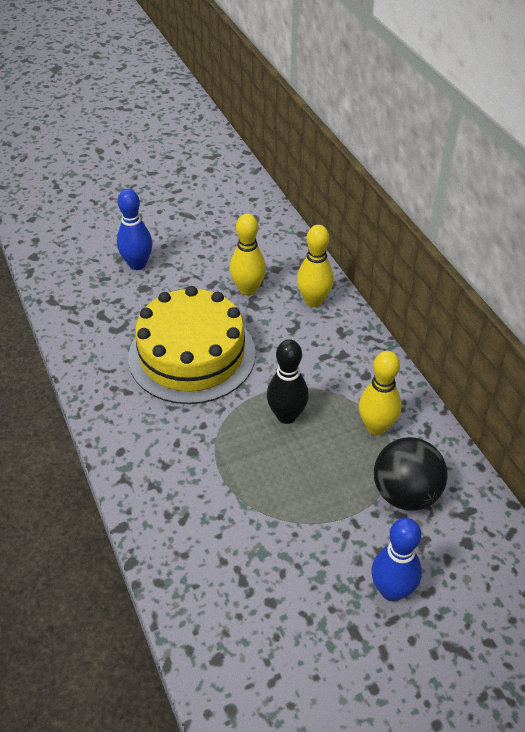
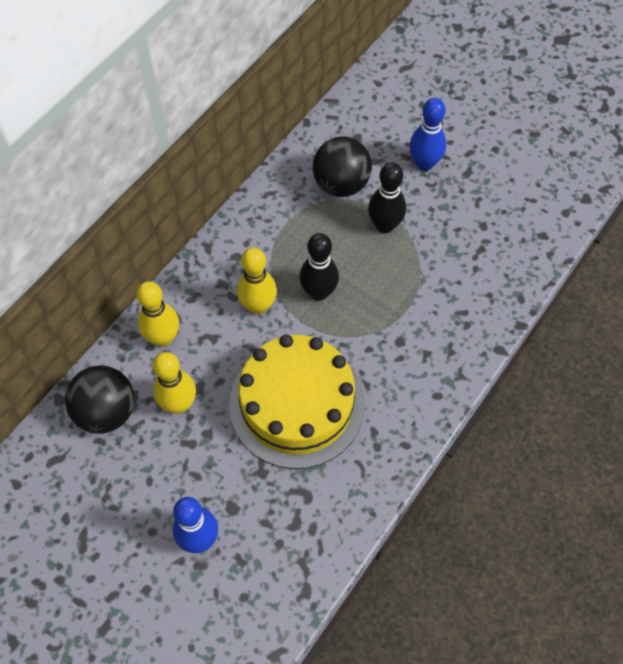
camera: 120 degrees left, 15 degrees up
(272, 252) = (106, 412): none -> black ball
(329, 506) = (384, 225): none -> black bowling pin
(376, 427) = (289, 226): yellow bowling pin -> yellow bowling pin (258, 306)

